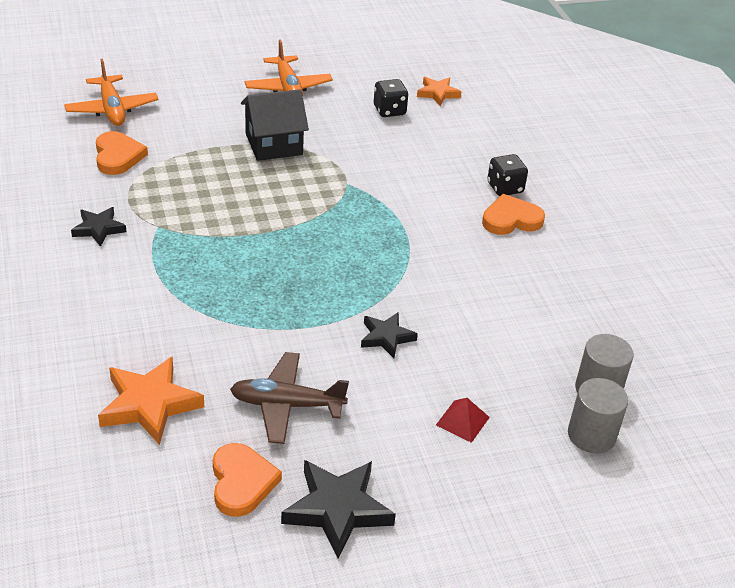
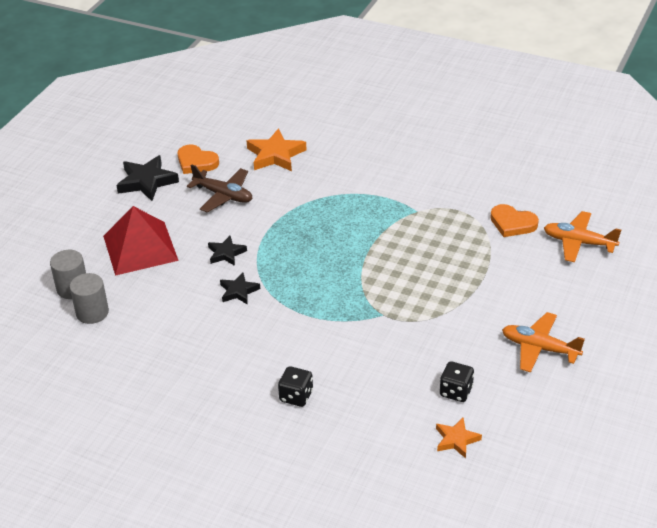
camera: 135 degrees right, 0 degrees up
(98, 229) = (437, 188): black star -> black star (238, 291)
(273, 144) = (464, 301): black house -> none
(286, 405) = (223, 195): brown plane -> brown plane turned 75 degrees clockwise
(462, 421) = (140, 248): red pyramid -> red pyramid, size x2.45
(511, 219) = (261, 375): orange heart -> none

